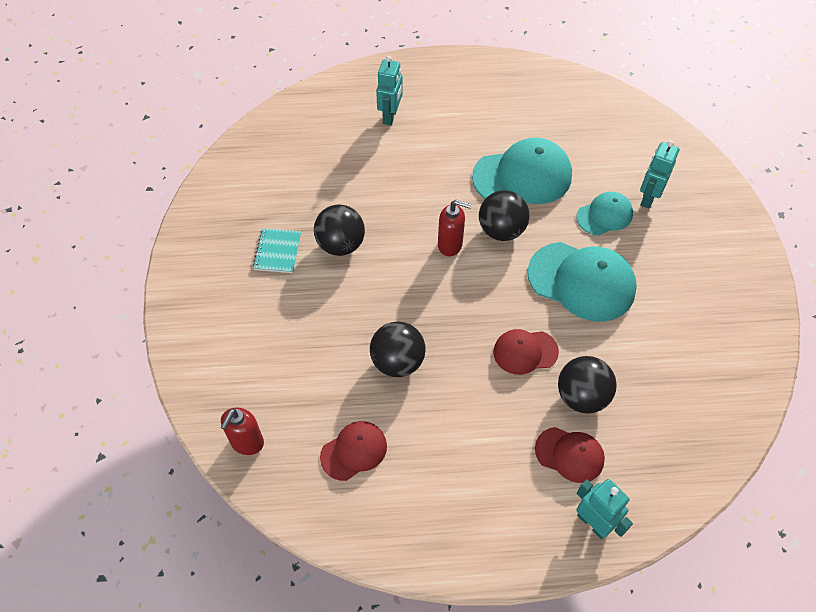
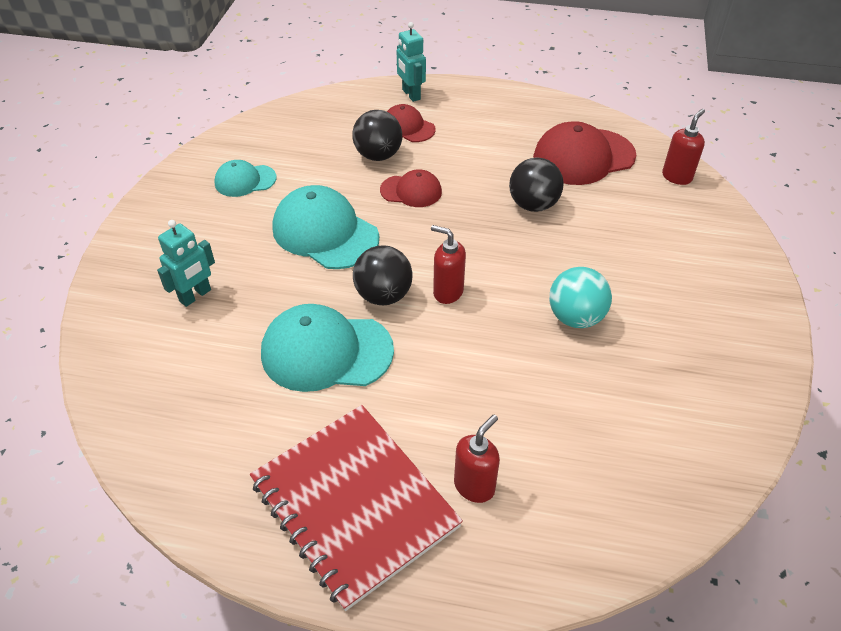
camera: 165 degrees left, 10 degrees down
(277, 252) = (652, 325): turquoise notebook -> none
(341, 245) = (575, 317): black ball -> turquoise ball
(354, 451) = (583, 157): red cap -> red cap, size x1.76
(390, 116) = (474, 486): turquoise robot -> red soap dispenser
(459, 93) = (354, 504): none -> red notebook
(604, 215) = (258, 288): turquoise cap -> turquoise cap (245, 181)

